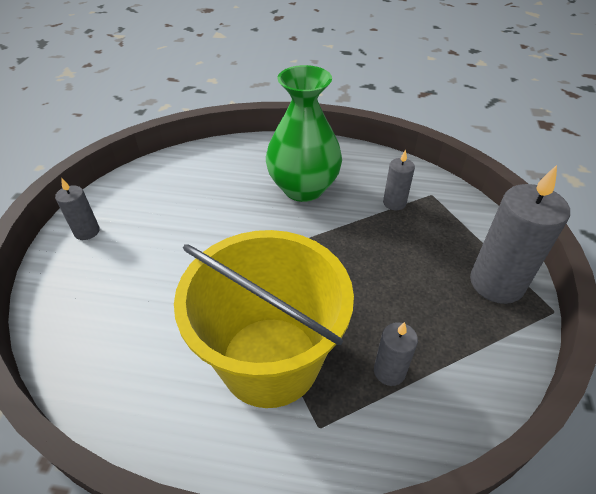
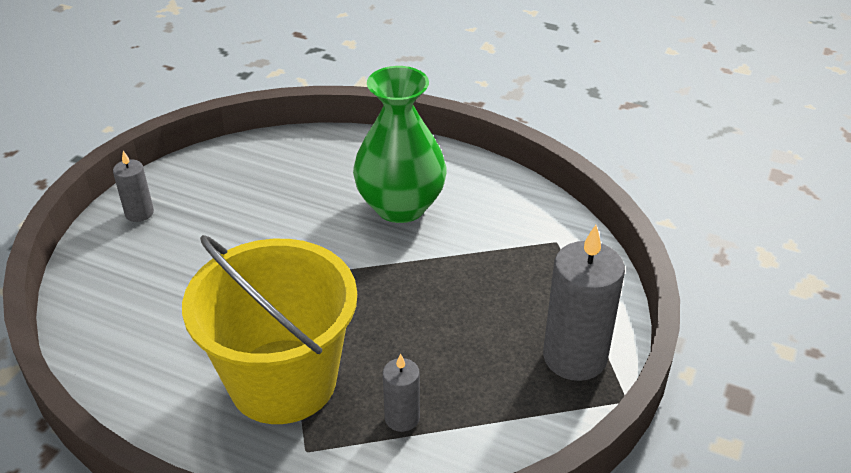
camera: 15 degrees right, 5 degrees down
(394, 203) = (503, 243): grey candle -> none

